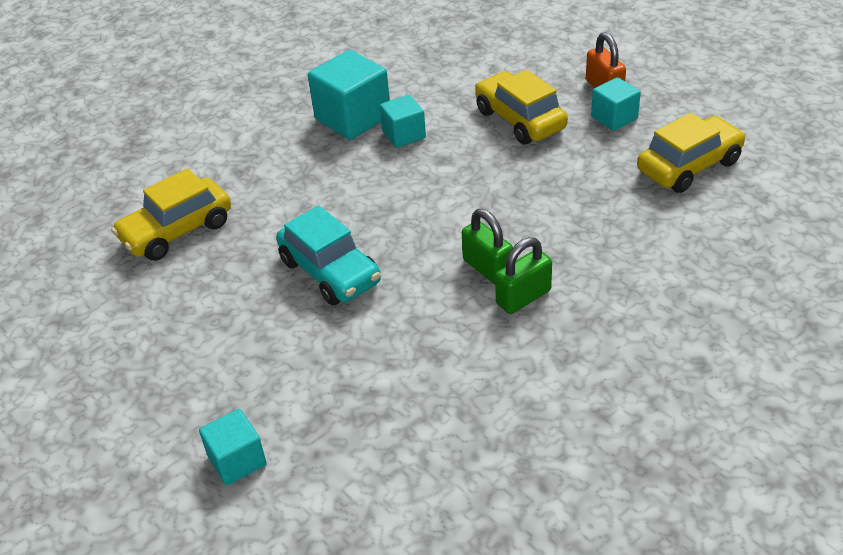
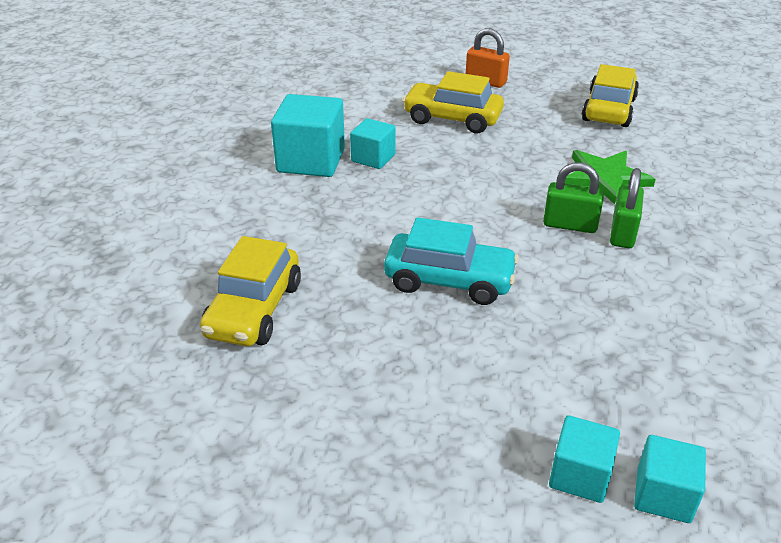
camera: 40 degrees left, 5 degrees down
(582, 237) = (605, 178): none -> green star
(614, 118) = (518, 97): turquoise cube -> turquoise cube (663, 495)

